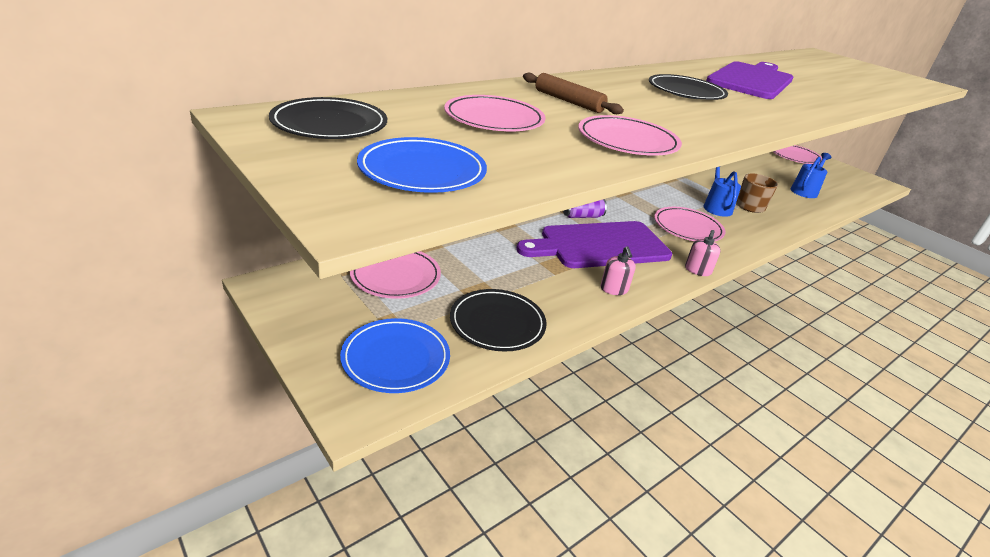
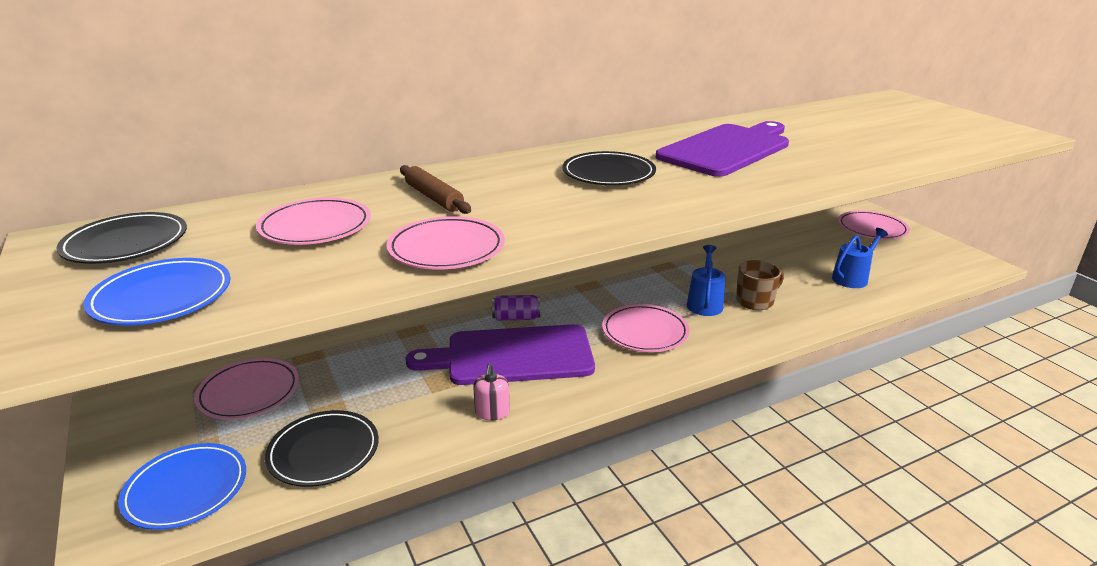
camera: 15 degrees right, 5 degrees down
(697, 270) = (618, 389): pink soap dispenser -> none

